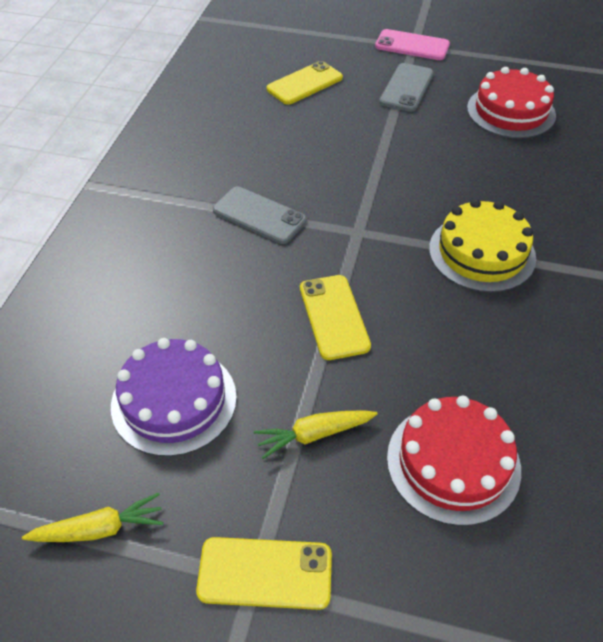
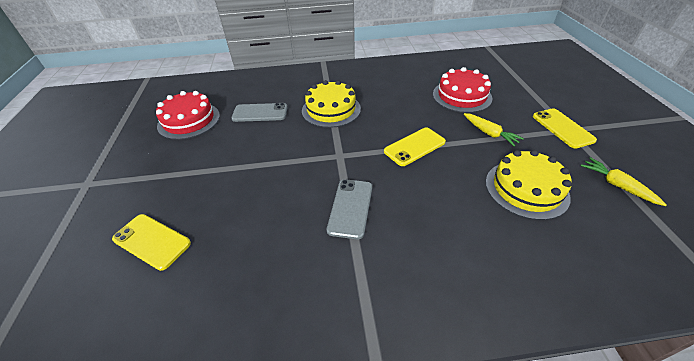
camera: 110 degrees left, 5 degrees down
(174, 401) = (526, 189): purple cake -> yellow cake
(406, 88) = (159, 173): grey phone -> grey phone (260, 113)
(412, 46) = (86, 185): pink phone -> none

